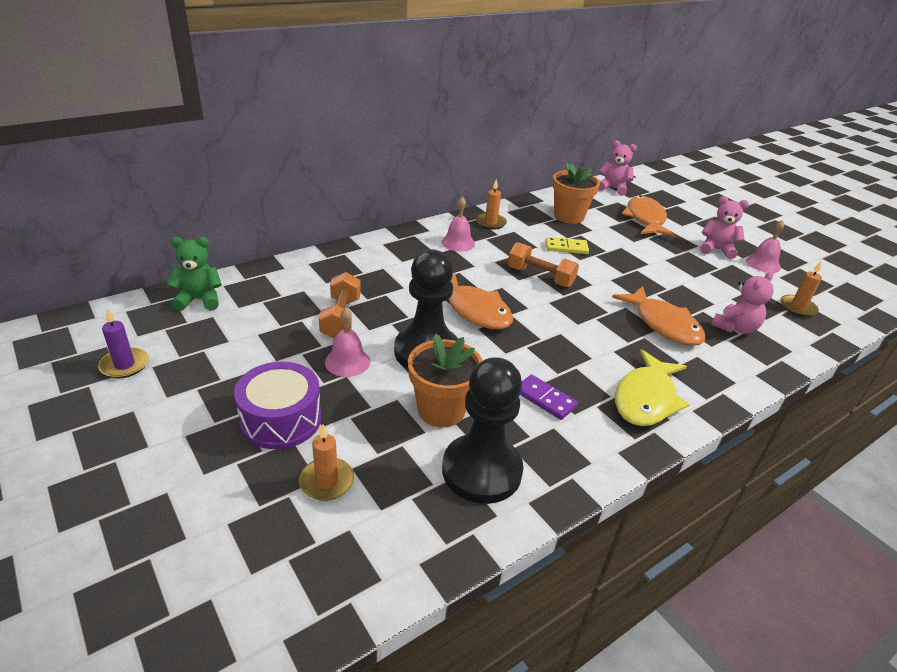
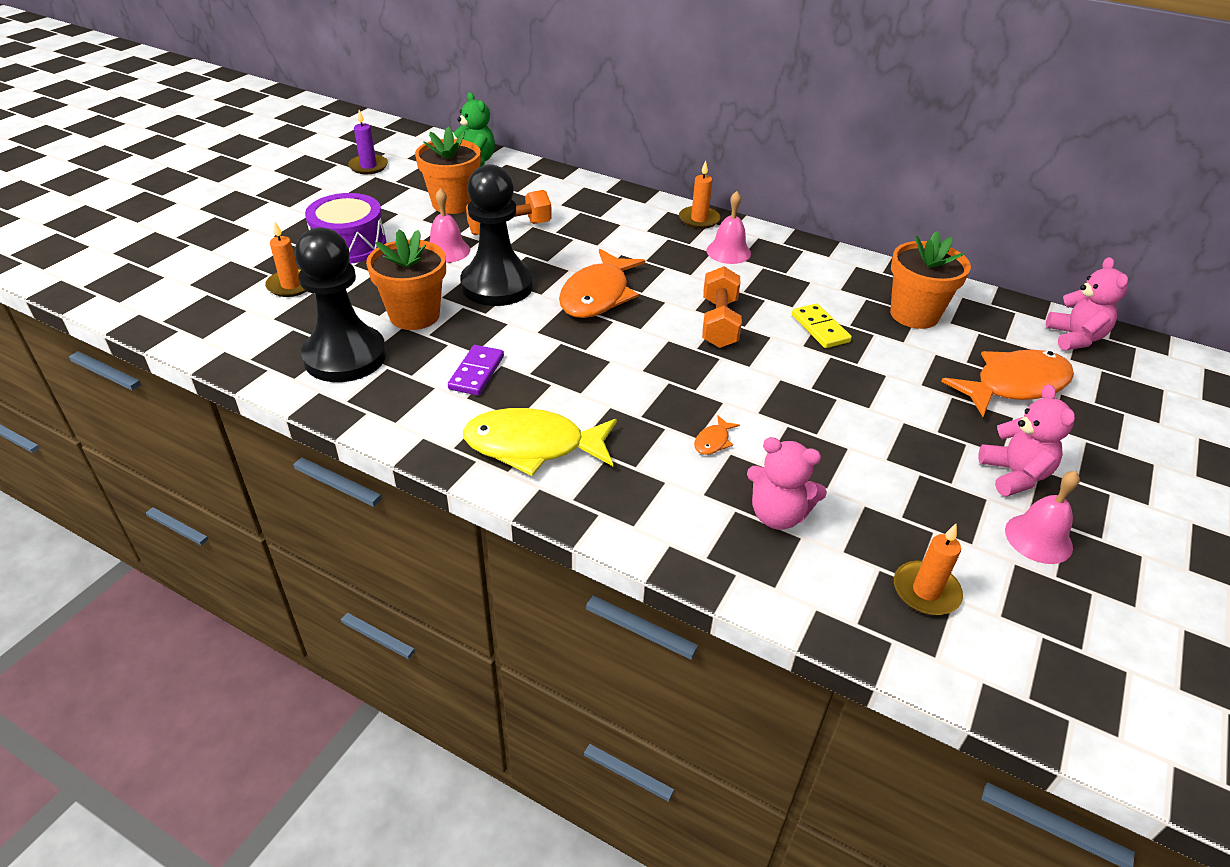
camera: 65 degrees right, 5 degrees up
(265, 334) = (453, 203): none -> orange flower pot
(490, 223) = (807, 261): orange candle -> orange candle (699, 219)
(663, 324) = (713, 441): orange fish -> orange fish, size x0.40

